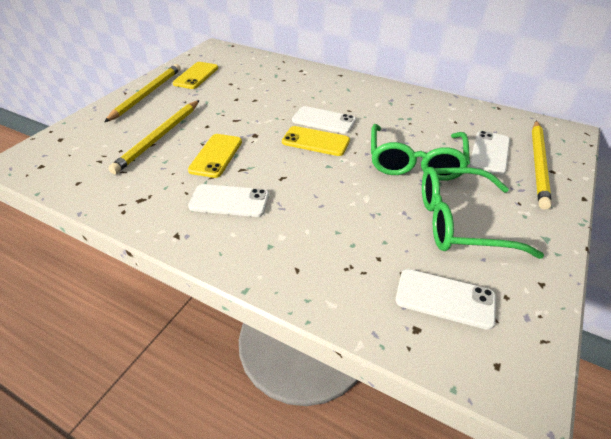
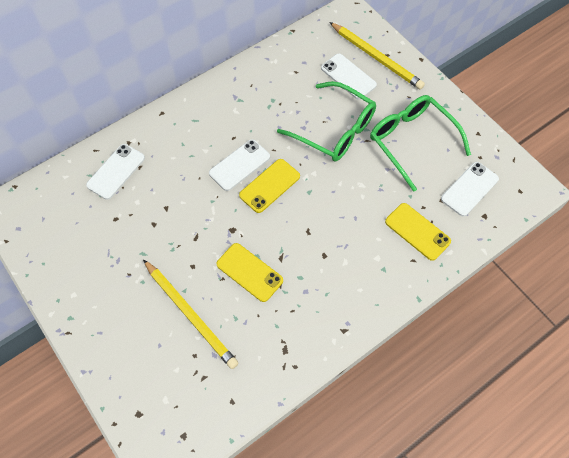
camera: 65 degrees left, 20 degrees up
(147, 94) = (87, 309): yellow pencil -> none
(196, 76) = (74, 248): yellow phone -> yellow phone (417, 231)
(229, 201) = (320, 280): white phone -> white phone (116, 171)
(460, 222) = (412, 141): green glasses -> green glasses turned 120 degrees clockwise

